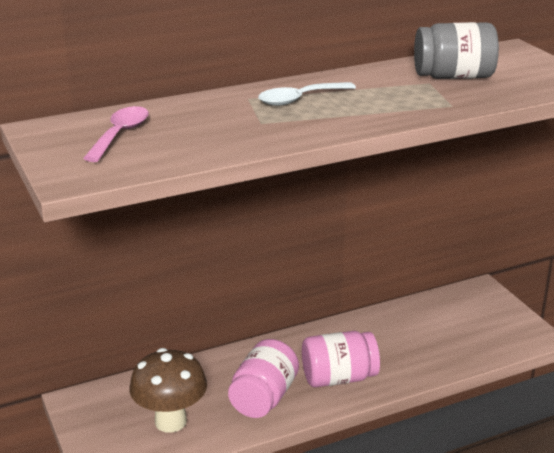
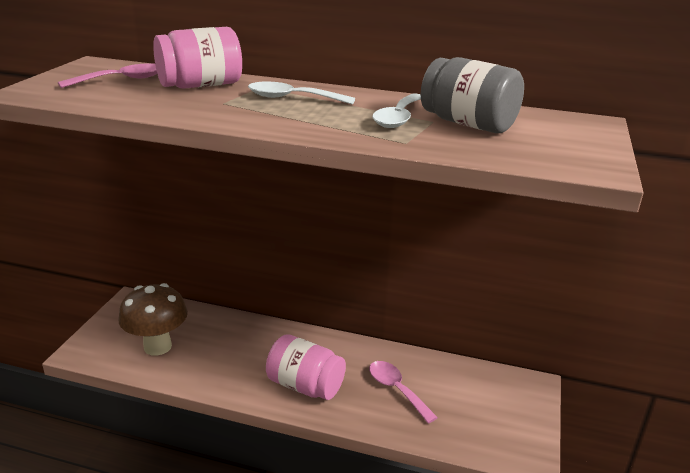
camera: 40 degrees right, 0 degrees up
(263, 398) = (234, 367): pink jar -> pink jar (200, 85)
(404, 342) = (396, 390): none -> pink spoon
(405, 88) = (398, 118): none -> white spoon

